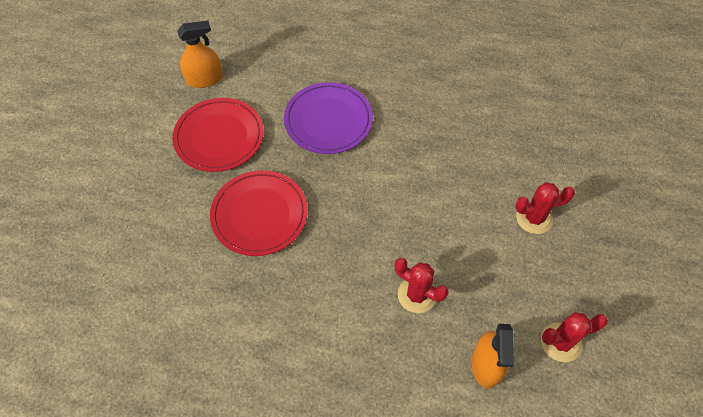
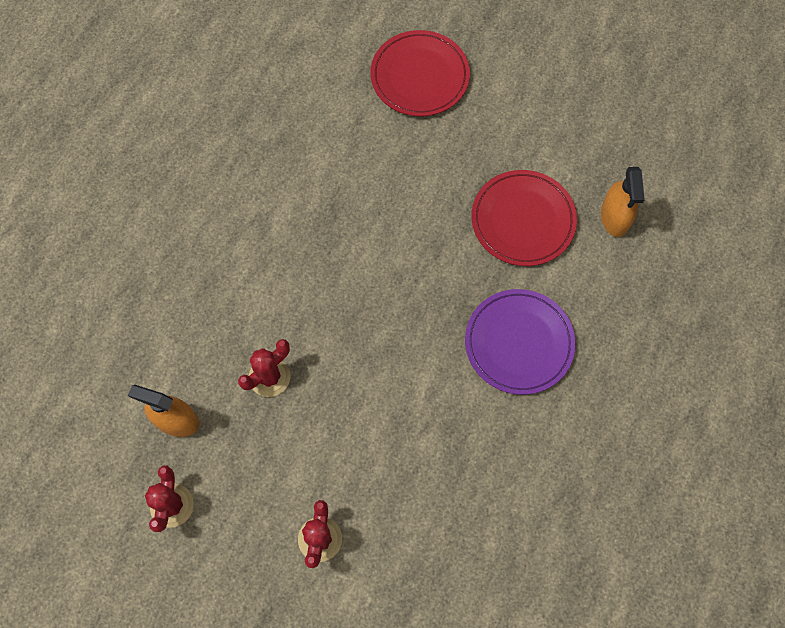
camera: 105 degrees right, 10 degrees up
(259, 215) = (409, 244): red plate -> red plate (419, 76)

